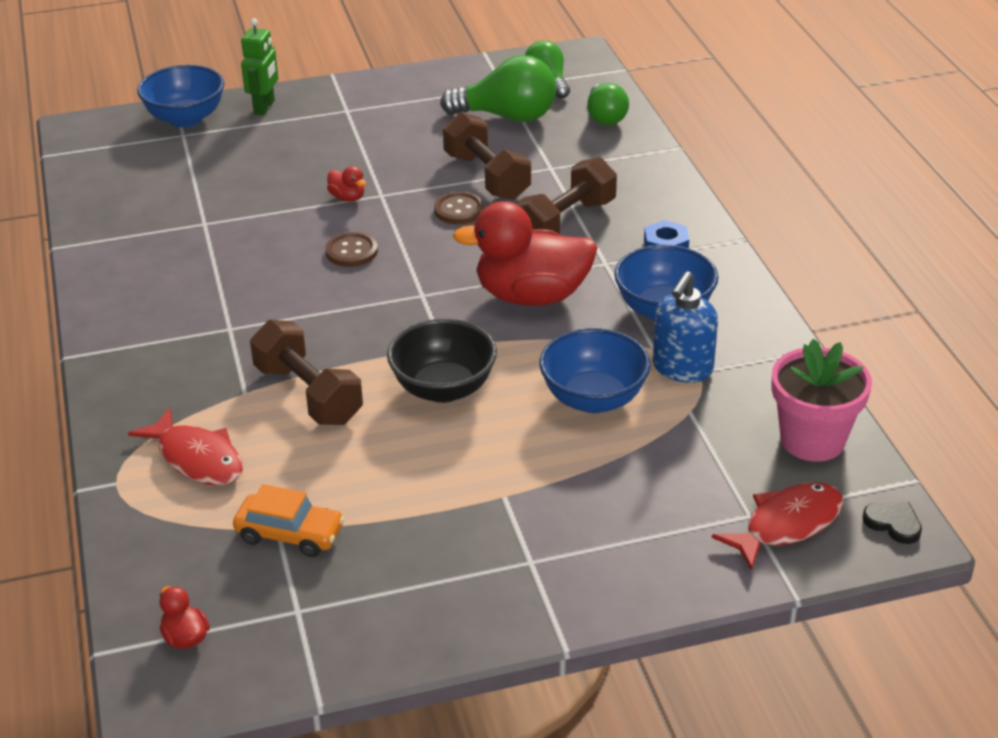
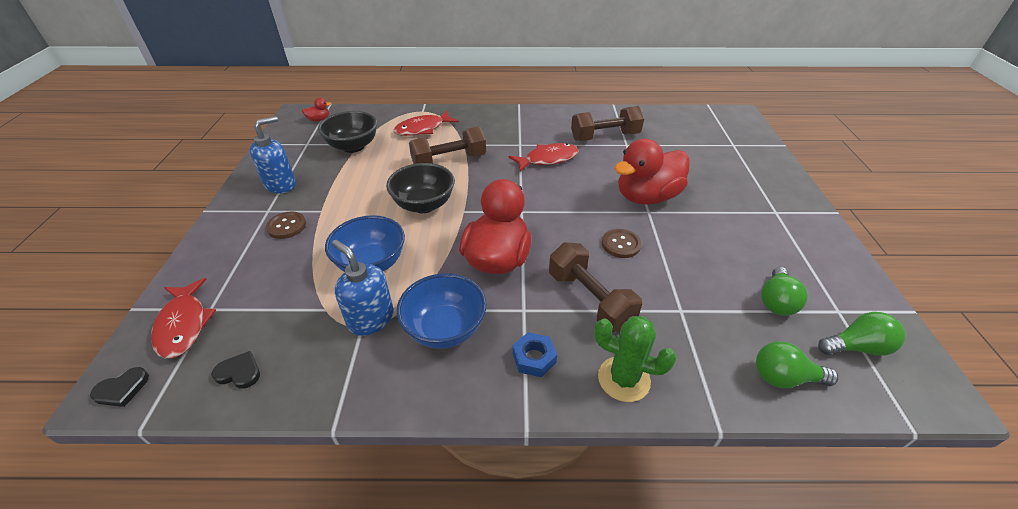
camera: 105 degrees right, 5 degrees up
(186, 118) = (755, 147): blue bowl -> none
(264, 107) = (775, 177): green robot -> none
(272, 292) = (548, 159): none -> red fish
(290, 534) = (353, 146): orange car -> black bowl
(347, 198) = (646, 197): red duck -> red duck, size x2.49
(351, 251) = (580, 191): brown button -> brown button (287, 226)
(452, 580) = (281, 184): none -> blue soap dispenser
(486, 176) = (668, 268): brown dumbbell -> brown dumbbell (605, 137)
(507, 116) = (776, 301): green light bulb -> green light bulb, size x0.63
(658, 194) = (623, 379): none -> green cactus
(812, 440) = (239, 372): pink flower pot -> black heart

